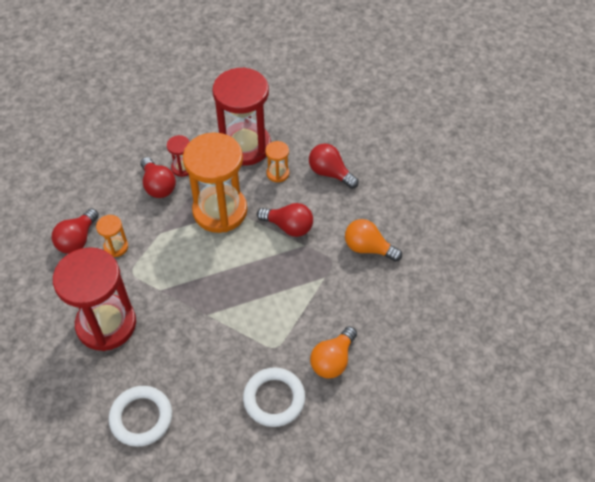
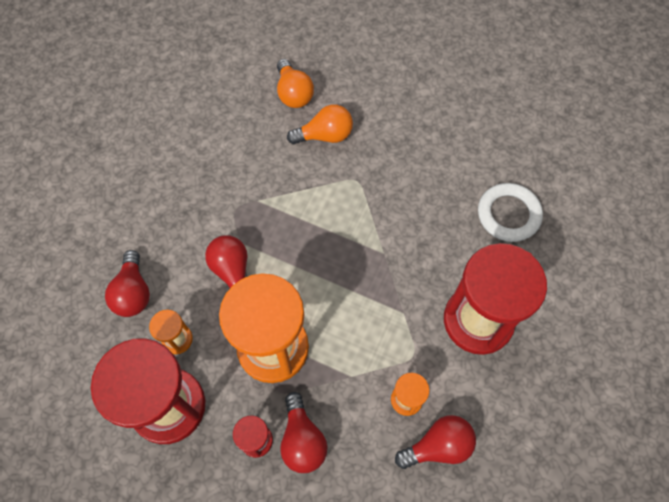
camera: 135 degrees left, 10 degrees up
(158, 186) = (302, 440): red light bulb -> red light bulb turned 150 degrees clockwise
(274, 399) = (396, 146): white ring -> none
(368, 248) = (195, 193): orange light bulb -> orange light bulb (293, 93)

